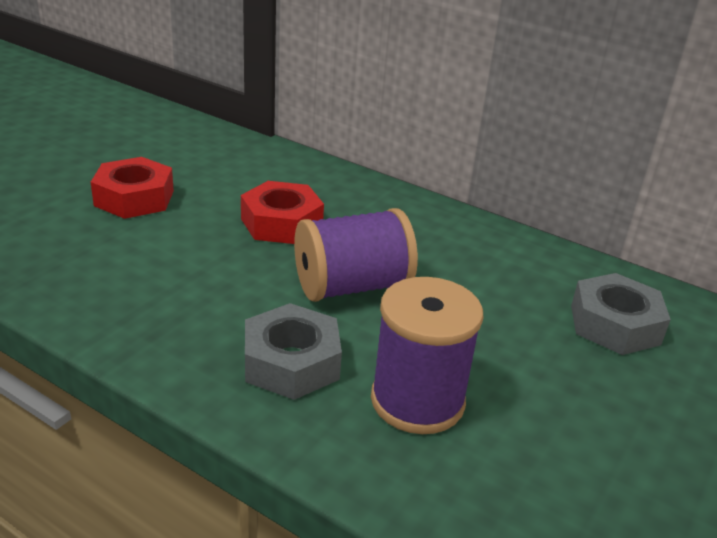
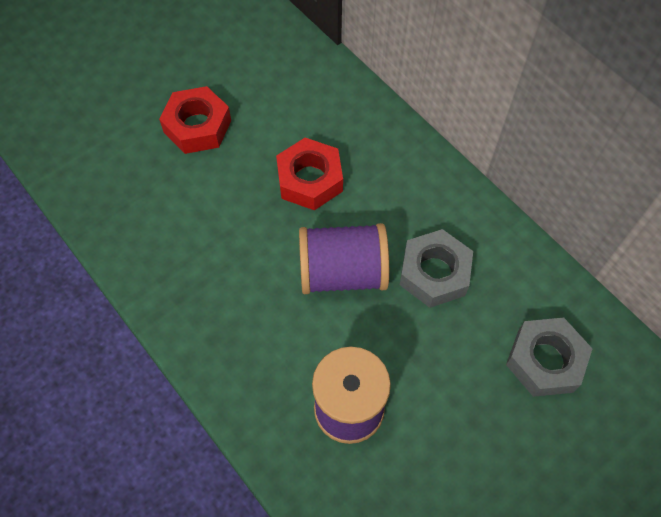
camera: 20 degrees right, 30 degrees up
(291, 362) = (270, 349): grey nut -> grey nut (434, 273)

